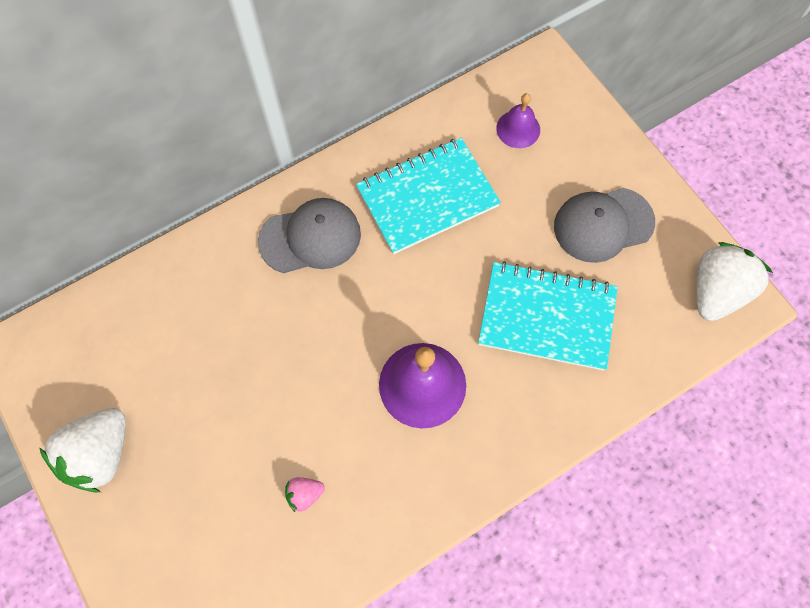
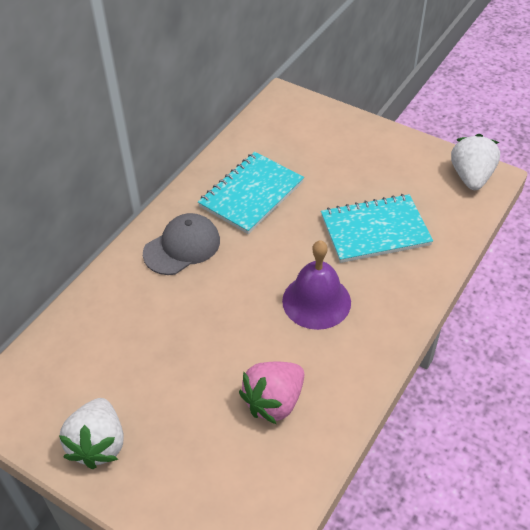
camera: 25 degrees left, 20 degrees down
(305, 494) = (274, 402): pink strawberry -> pink strawberry, size x2.15
(518, 129) = (288, 136): purple bell -> none
(603, 224) = (377, 168): grey cap -> none

